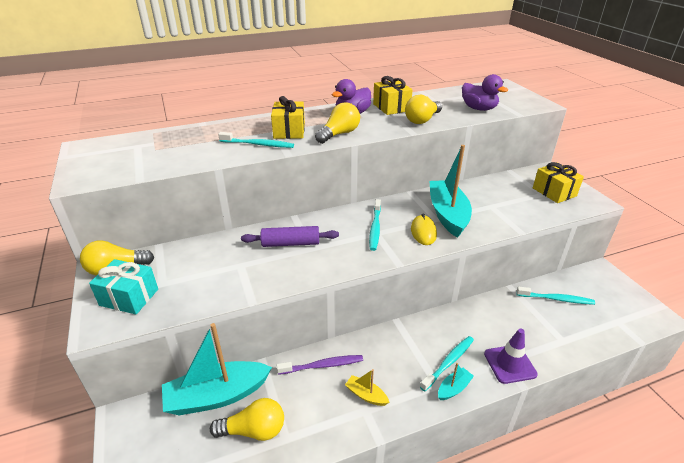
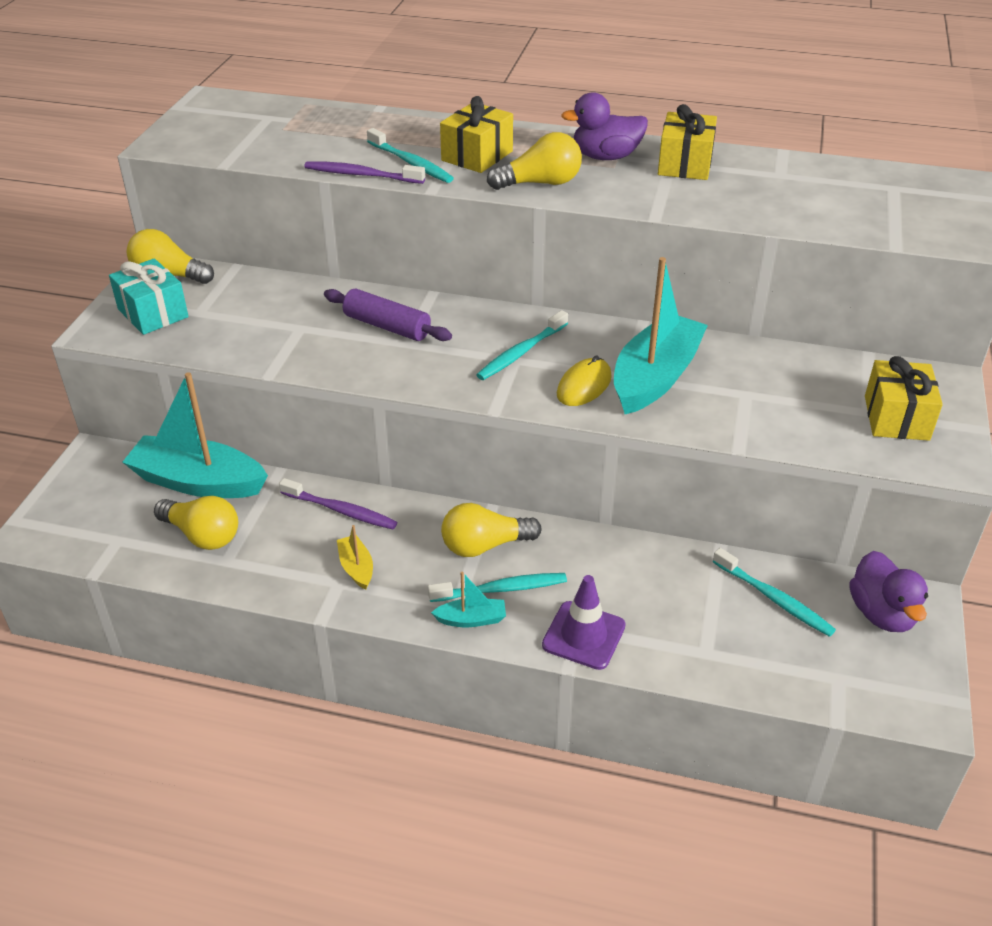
camera: 35 degrees right, 5 degrees up
(238, 158) = (362, 175): none -> purple toothbrush
(422, 120) = (703, 201): yellow light bulb -> yellow light bulb (485, 545)
(478, 109) = (835, 213): purple duck -> purple duck (882, 614)

